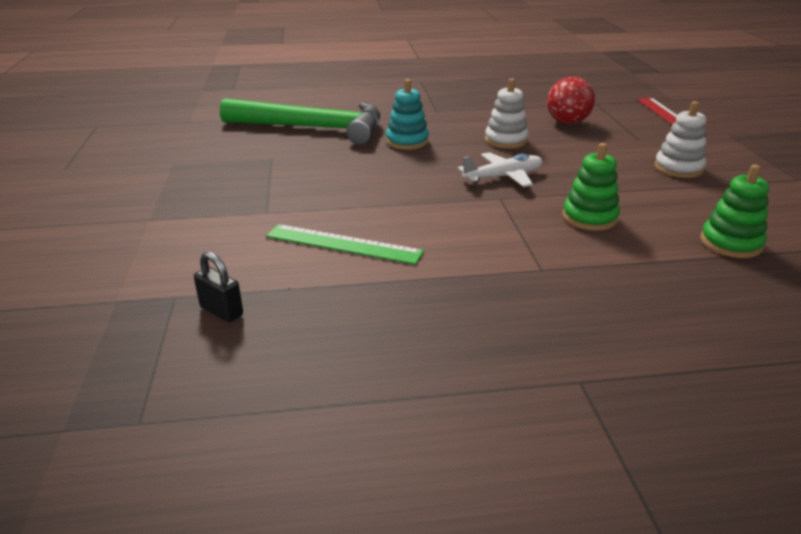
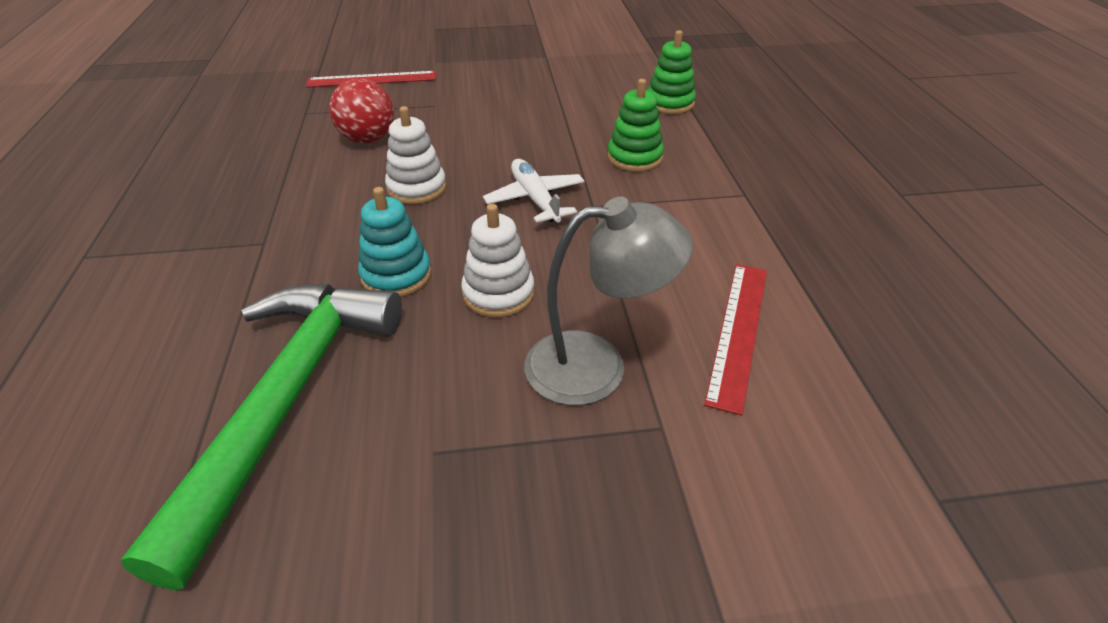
camera: 90 degrees left, 10 degrees up
(221, 311) = (940, 435): black padlock -> none
(320, 195) = (596, 365): none -> grey lamp
(343, 244) = (738, 332): green ruler -> red ruler
(678, 168) = (518, 98): white stacking toy -> white stacking toy (498, 294)

